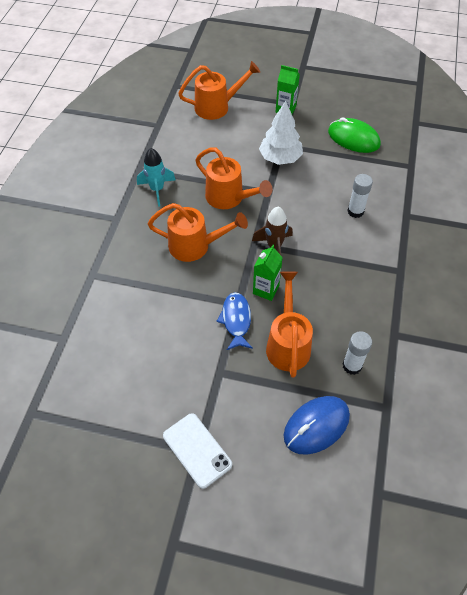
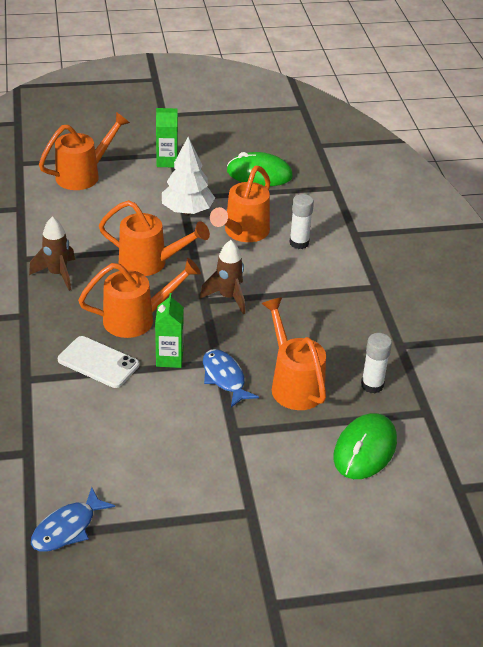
camera: 25 degrees left, 15 degrees down
(58, 415) = (67, 528): none -> blue fish
(157, 190) = (57, 274): turquoise rocket -> brown rocket
(197, 450) = (249, 511): white phone -> white phone (98, 362)
(266, 289) = (241, 340): green carton -> green carton (169, 358)
(314, 189) = (243, 232): none -> orange watering can
(316, 426) = (365, 449): blue mouse -> green mouse

